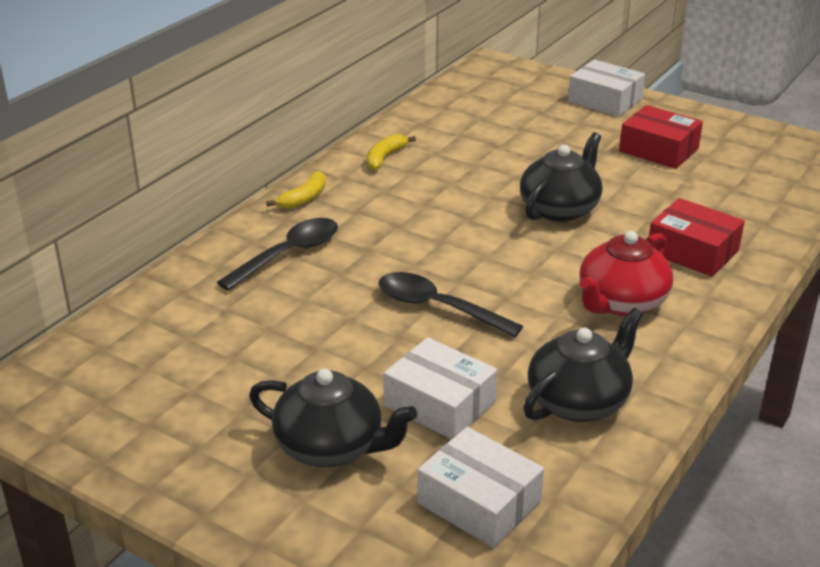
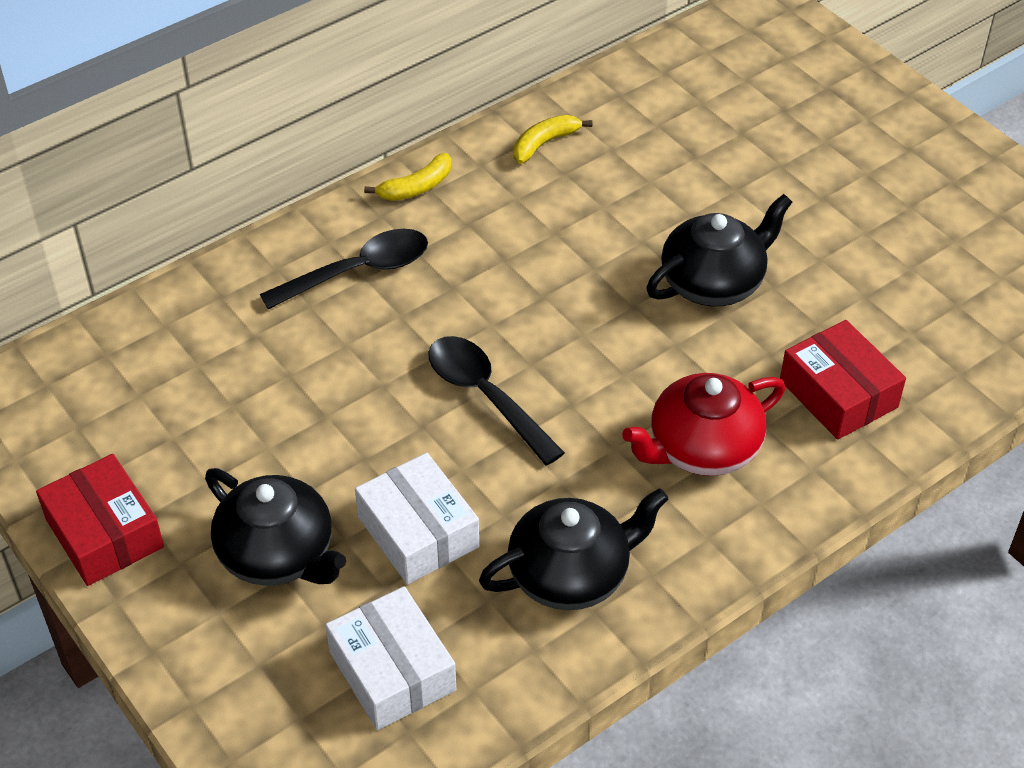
camera: 20 degrees right, 15 degrees up
(604, 100) = (881, 108): white box -> none
(658, 150) = (900, 214): red box -> red box (104, 533)

